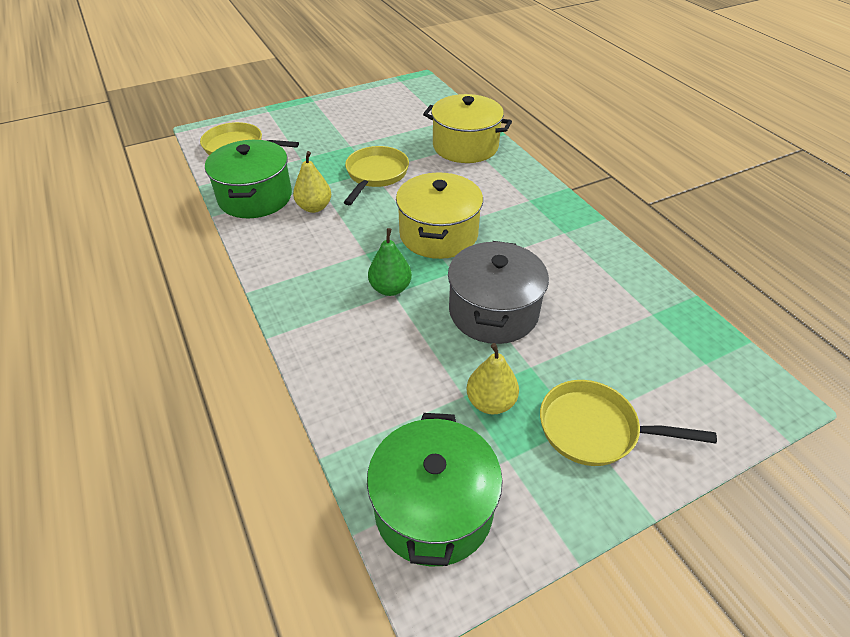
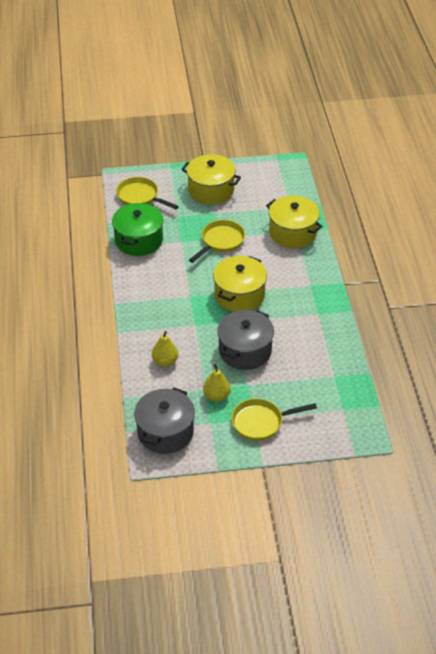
camera: 20 degrees right, 0 degrees up
(314, 207) = (172, 257): yellow pear -> yellow pear (165, 361)
(333, 123) = (211, 190): none -> yellow pot
(390, 288) = (194, 322): green pear -> none
(433, 509) = (165, 432): green pot -> grey pot
(594, 429) = (261, 422): yellow pan -> yellow pan turned 45 degrees counterclockwise

